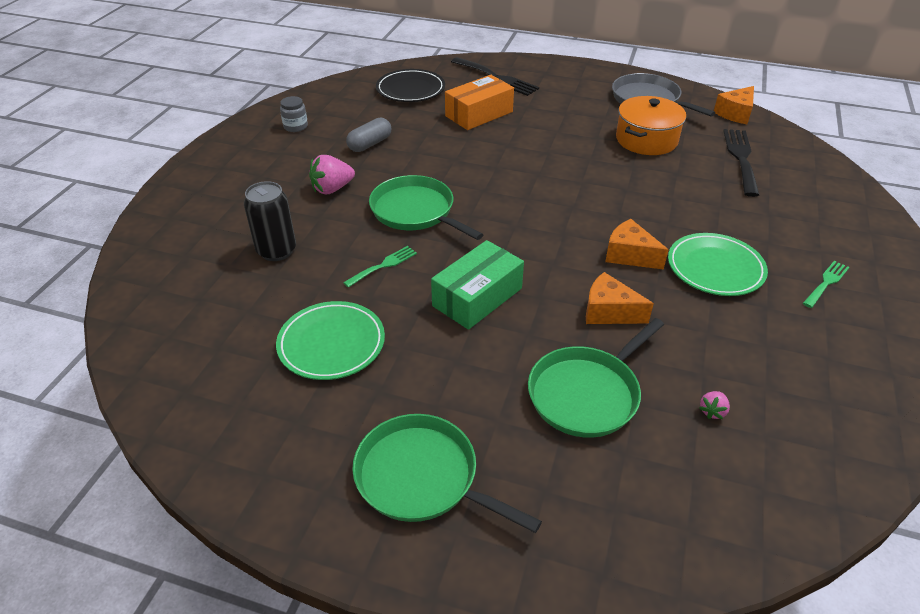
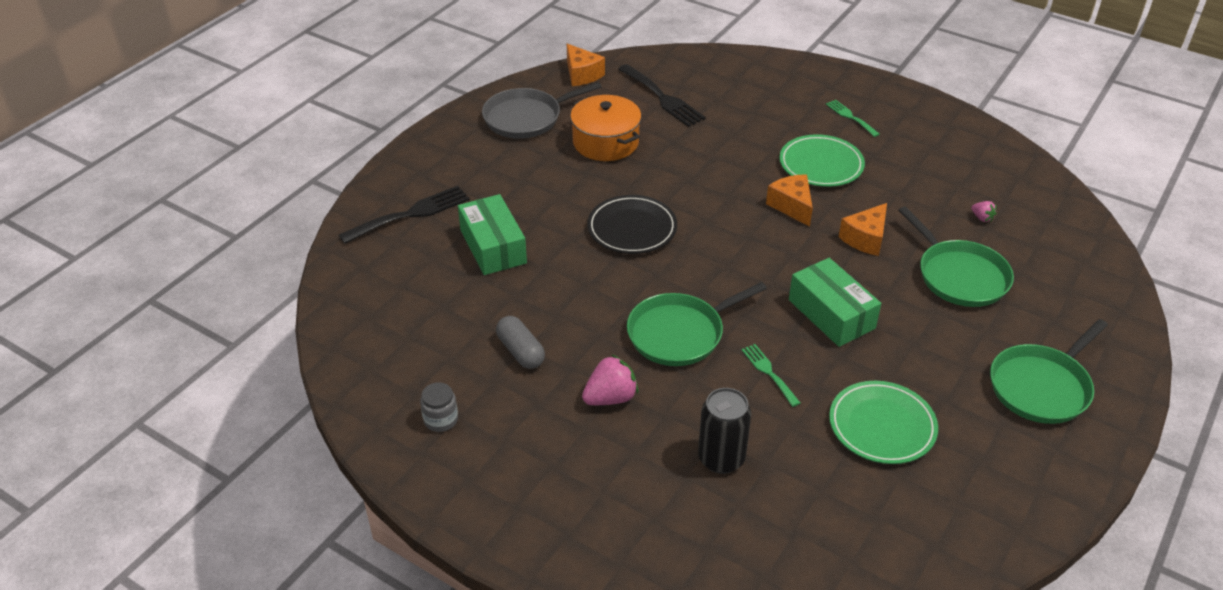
camera: 75 degrees left, 0 degrees up
(332, 189) = (610, 398): pink strawberry -> pink strawberry turned 105 degrees counterclockwise
(410, 90) = (398, 294): black plate -> black plate (632, 229)
(479, 114) = (493, 246): orange box -> green box
(629, 255) = (792, 206): orange cheese -> orange cheese turned 105 degrees clockwise
(741, 158) = (663, 98): black fork -> black fork turned 150 degrees counterclockwise

